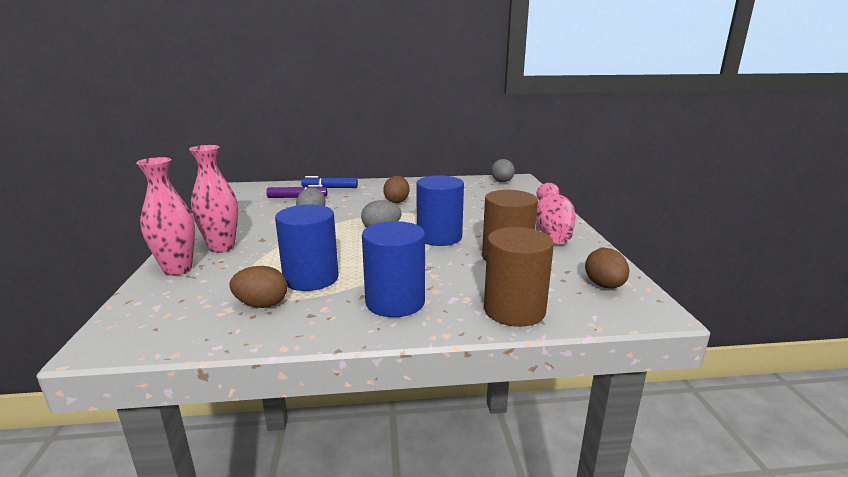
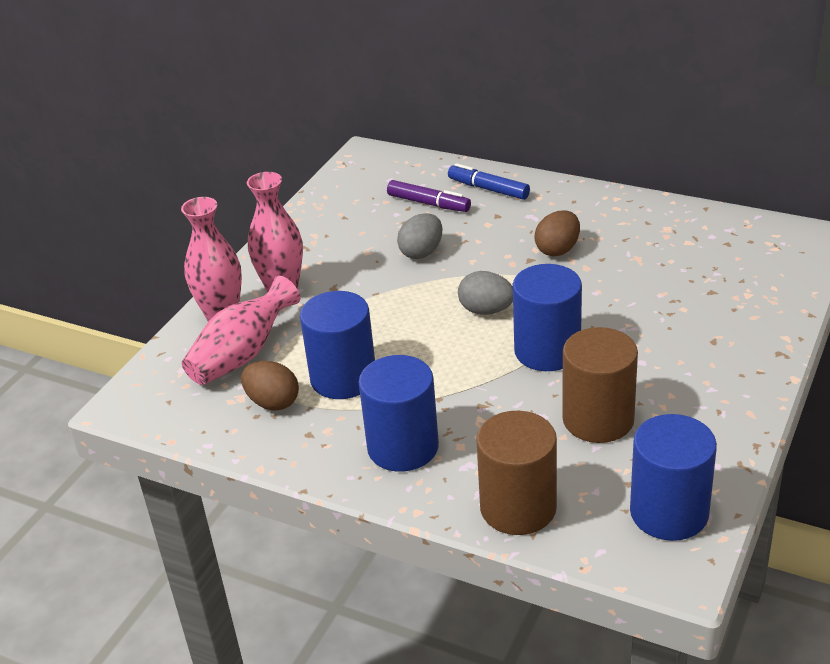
camera: 35 degrees right, 15 degrees up
(502, 182) = (773, 240): grey egg -> none
(552, 231) = (719, 388): pink vase -> pink vase (242, 355)
(604, 286) = (669, 512): brown egg -> blue cylinder

